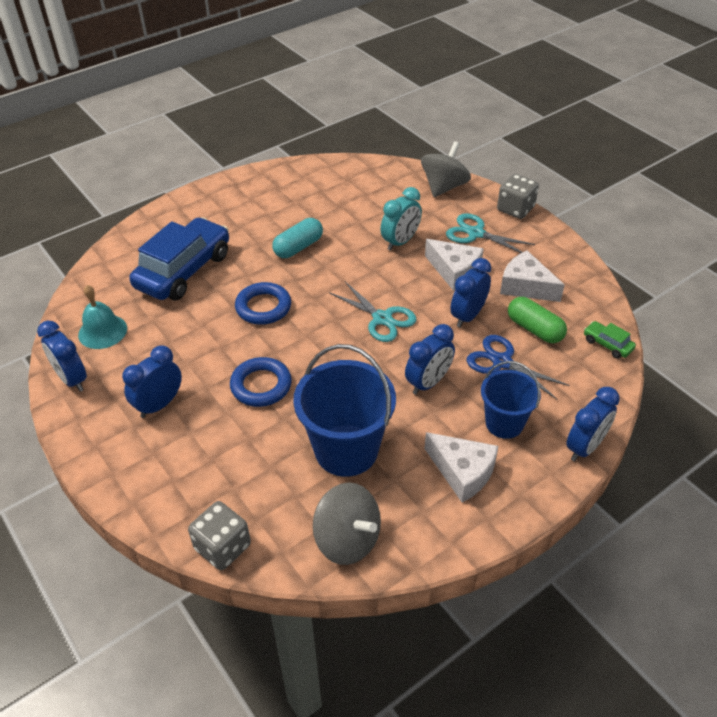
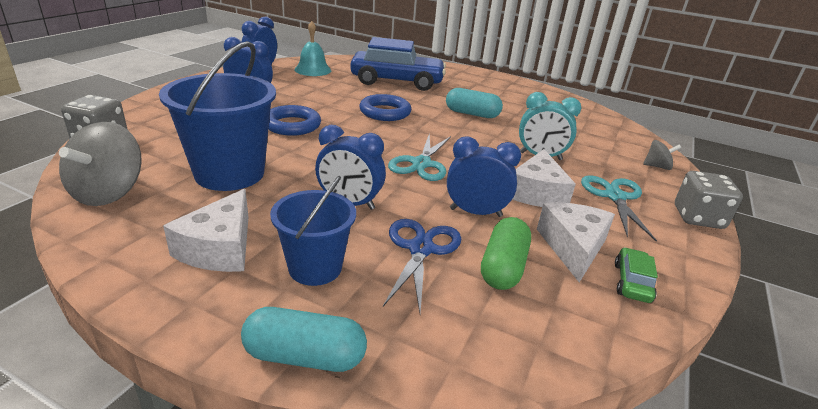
camera: 60 degrees right, 15 degrees down
(444, 187) = (657, 166): grey spinning top -> grey spinning top, size x0.52
(585, 447) = (305, 356): blue clock -> turquoise capsule
(607, 344) = (542, 348): green car -> green car (632, 282)

